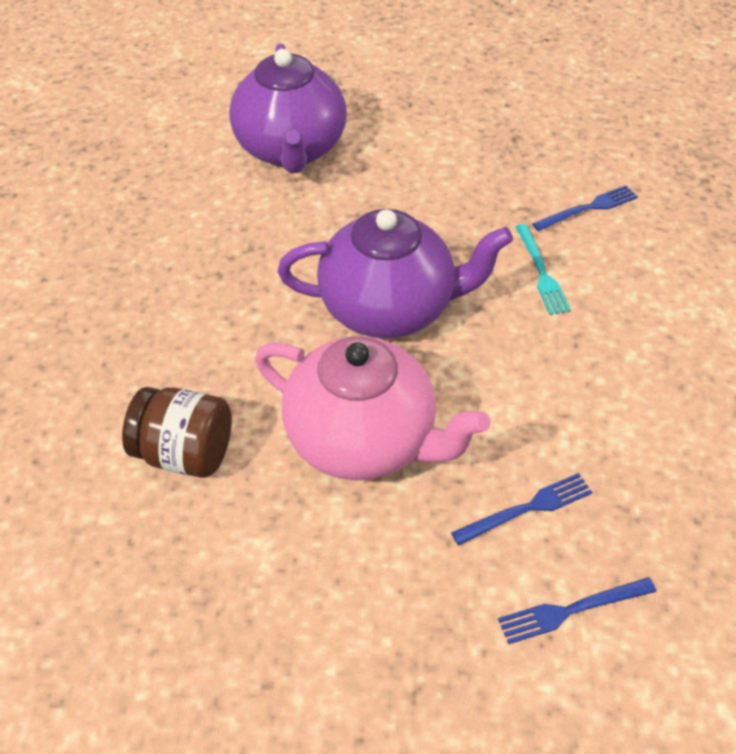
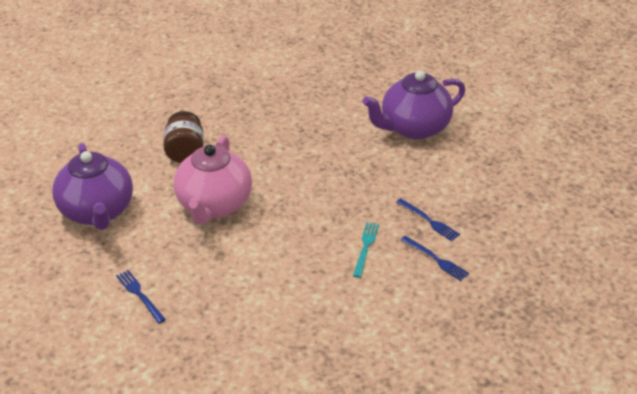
camera: 70 degrees right, 10 degrees down
(390, 309) = (306, 194): purple teapot -> purple teapot (97, 212)
(527, 509) = (193, 270): blue fork -> blue fork (429, 221)
(541, 272) = (365, 247): turquoise fork -> turquoise fork turned 135 degrees clockwise

